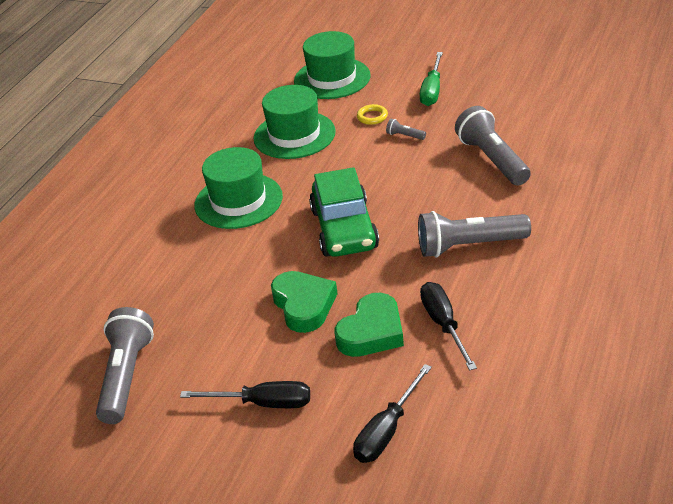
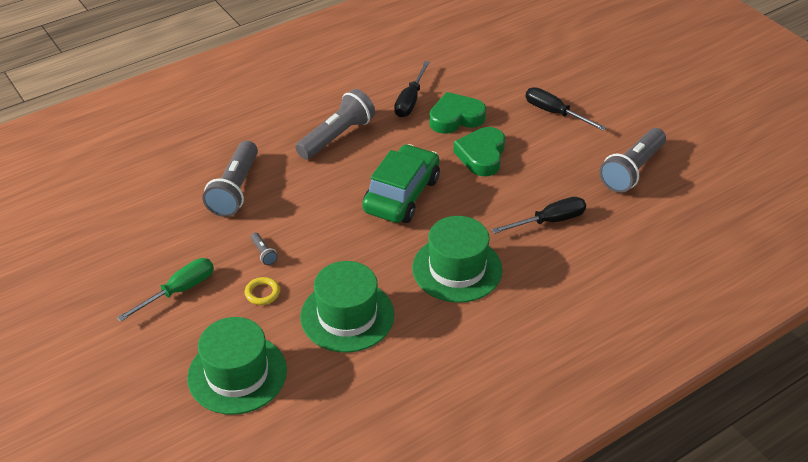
camera: 150 degrees left, 5 degrees up
(387, 431) = (498, 69): black screwdriver -> black screwdriver (549, 221)
(469, 246) = (337, 136): grey flashlight -> grey flashlight turned 75 degrees counterclockwise

